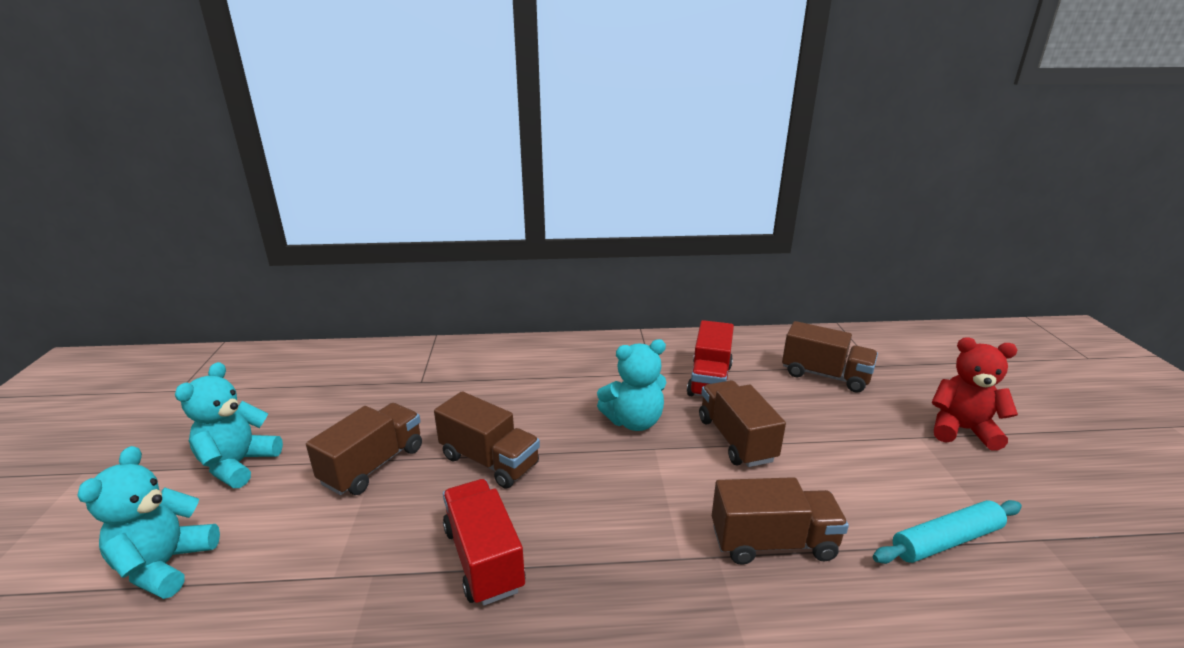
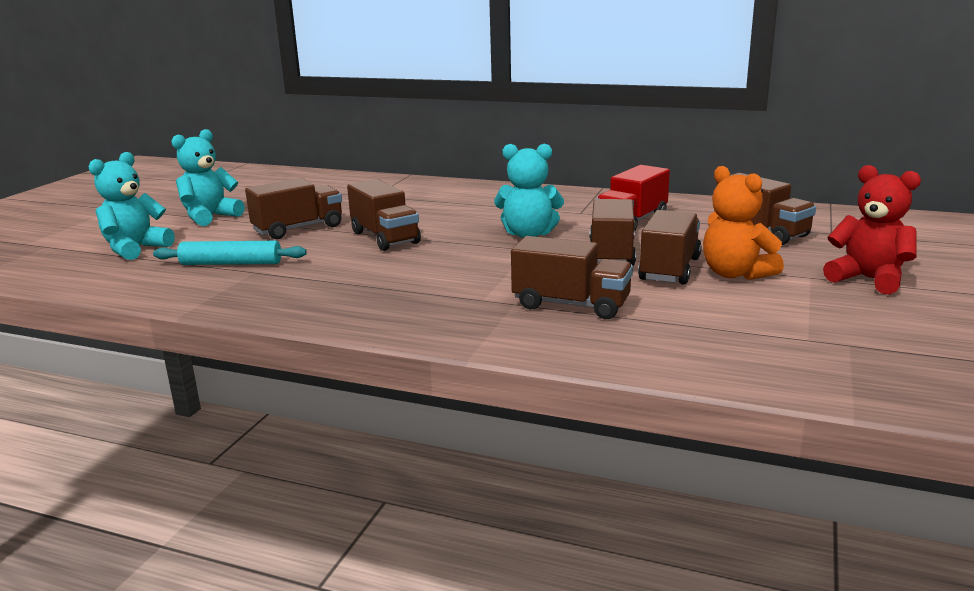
camera: 25 degrees right, 5 degrees down
(484, 558) = (334, 277): red truck -> none
(805, 453) = (669, 269): none -> brown truck
(862, 447) = (735, 274): none -> orange teddy bear
(946, 540) = (741, 329): turquoise rolling pin -> turquoise rolling pin (231, 263)

